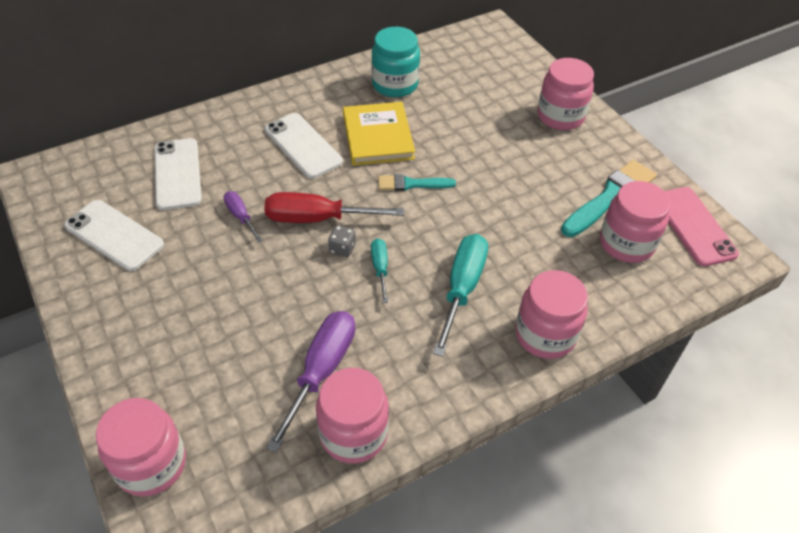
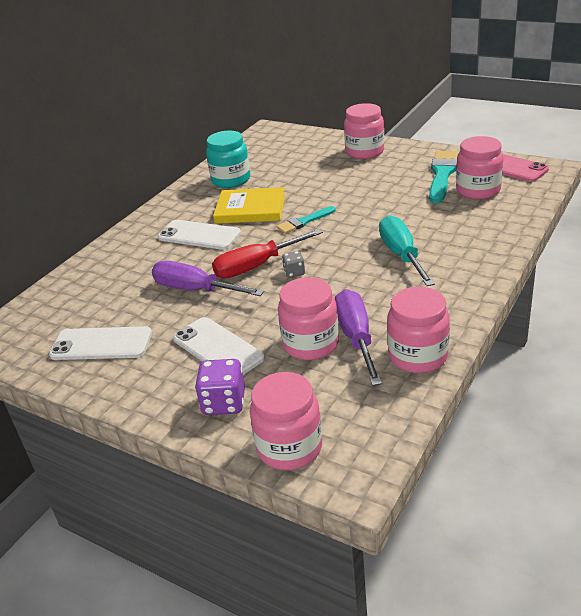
camera: 25 degrees left, 15 degrees down
(147, 373) = (224, 403): none -> purple dice
(177, 174) = (115, 290): white phone -> white phone (218, 348)
(241, 216) = (196, 290): purple screwdriver -> purple screwdriver, size x1.86
(378, 136) = (250, 209): yellow book -> yellow book turned 45 degrees counterclockwise
(380, 268) = (334, 270): turquoise screwdriver -> none
(545, 335) = (481, 251): pink jar -> pink jar (311, 344)

